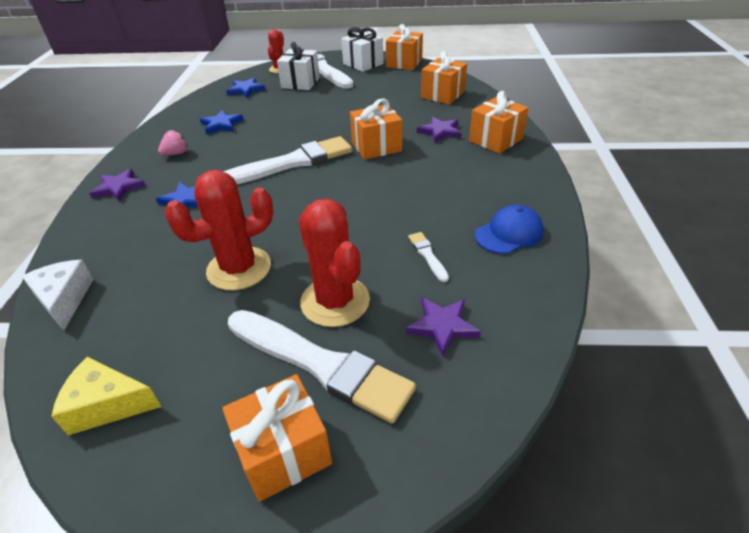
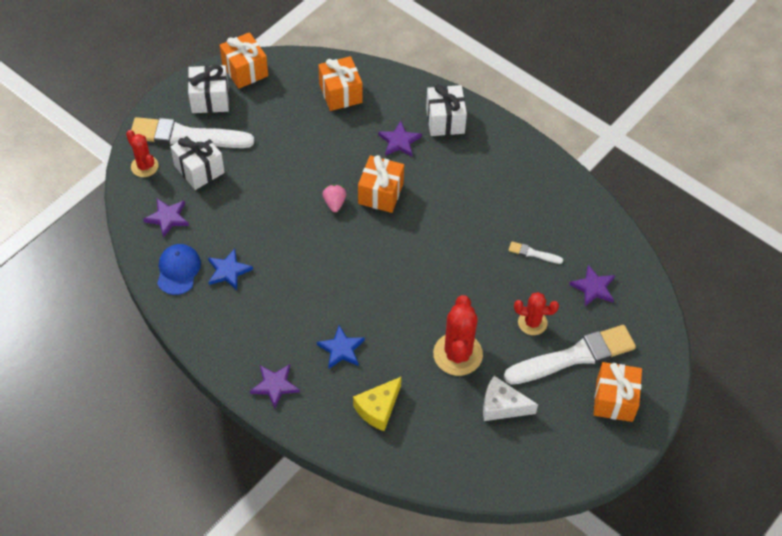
camera: 55 degrees left, 15 degrees up
(64, 299) = (404, 460): white cheese -> white cheese (502, 406)
(107, 405) = (523, 463): yellow cheese -> yellow cheese (378, 408)
(176, 154) = (253, 326): pink strawberry -> pink strawberry (334, 203)
(246, 90) = (167, 218): blue star -> purple star
(291, 163) = (350, 258): white brush -> none
(335, 301) = (532, 323): red cactus -> red cactus, size x0.61
(495, 140) = (445, 120): orange gift -> white gift
(509, 233) = (550, 200): blue cap -> blue cap (178, 270)

